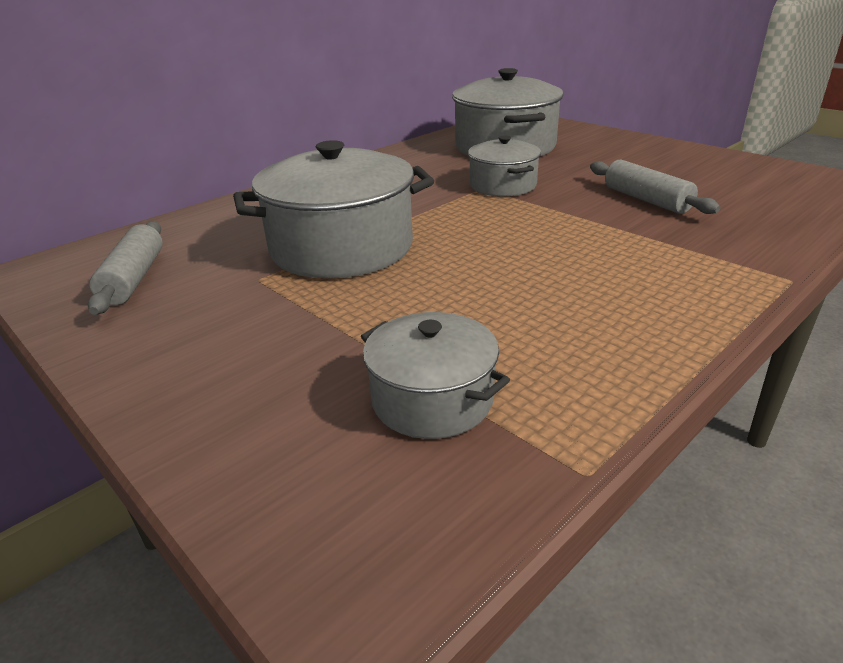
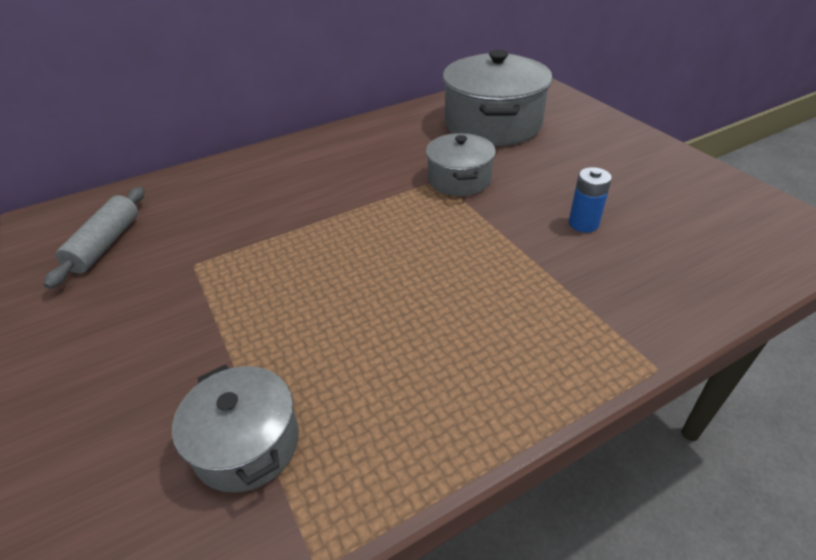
camera: 15 degrees right, 10 degrees up
(342, 247) = (277, 238): grey pot -> none
(646, 200) = (583, 223): grey rolling pin -> blue battery

